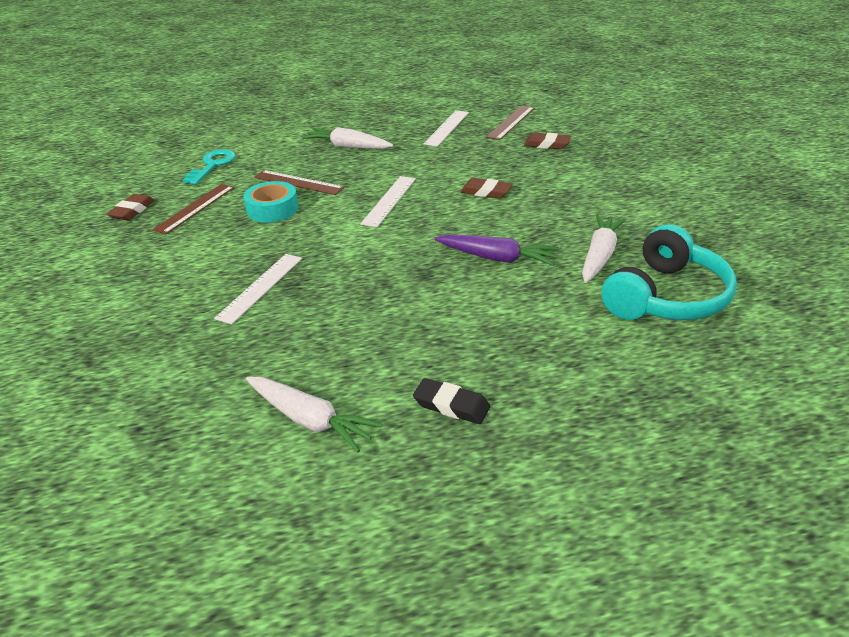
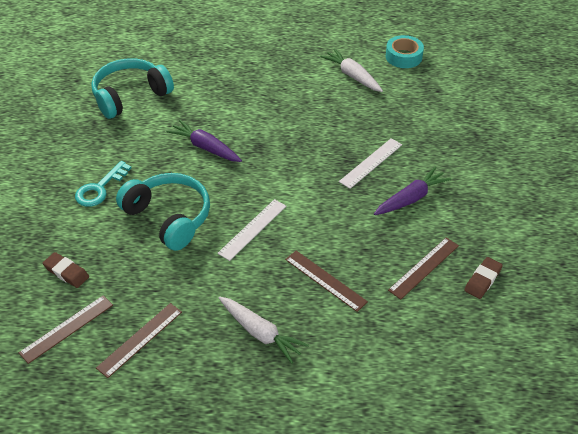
camera: 165 degrees left, 10 degrees up
(205, 260) = (411, 198): none -> purple carrot
(212, 165) = (411, 340): turquoise key -> turquoise key (100, 188)
(272, 209) = (354, 246): turquoise tape -> turquoise tape (403, 57)
(447, 128) = (140, 339): white ruler -> brown ruler
(451, 405) = (283, 68): black eraser -> none
(486, 192) = (169, 217): brown eraser -> turquoise headphones
(600, 256) = (139, 133): white carrot -> none

